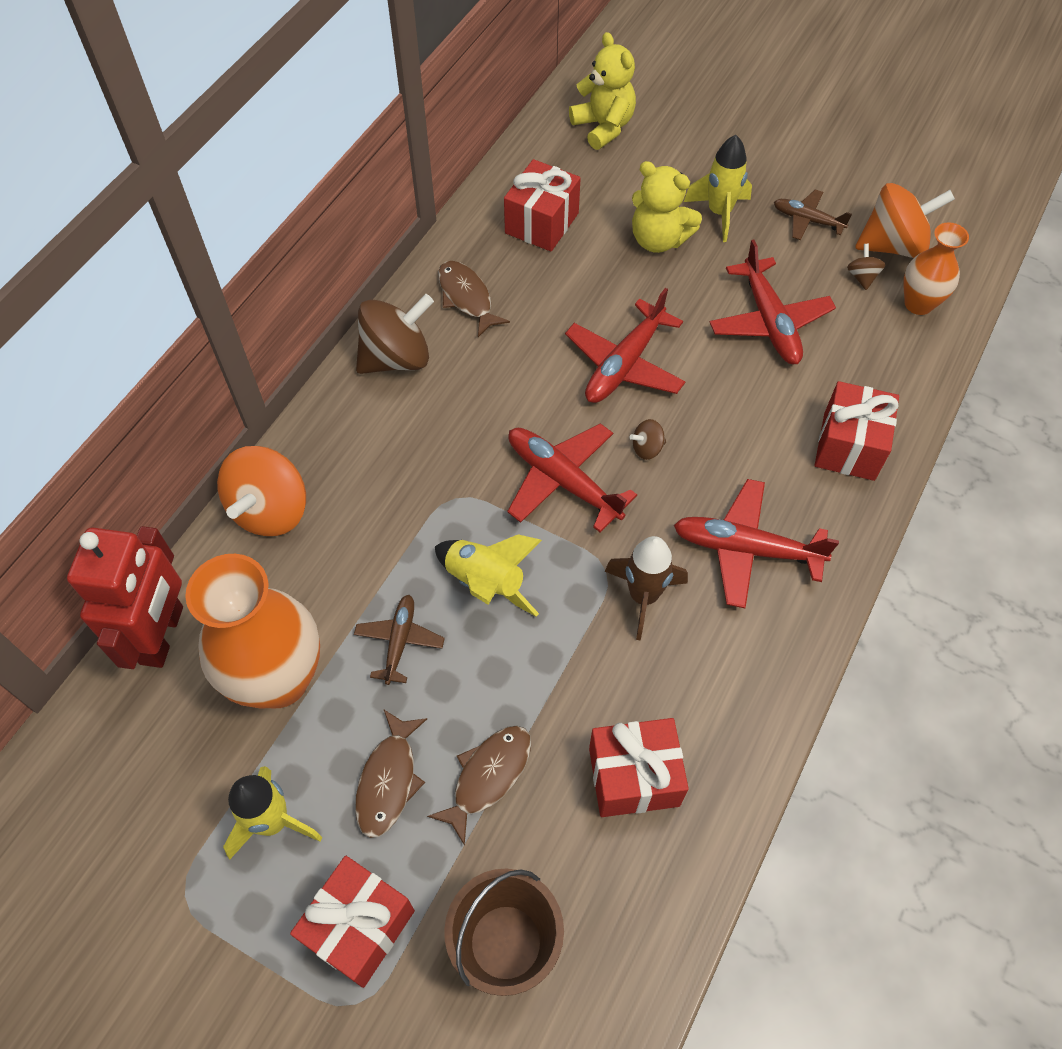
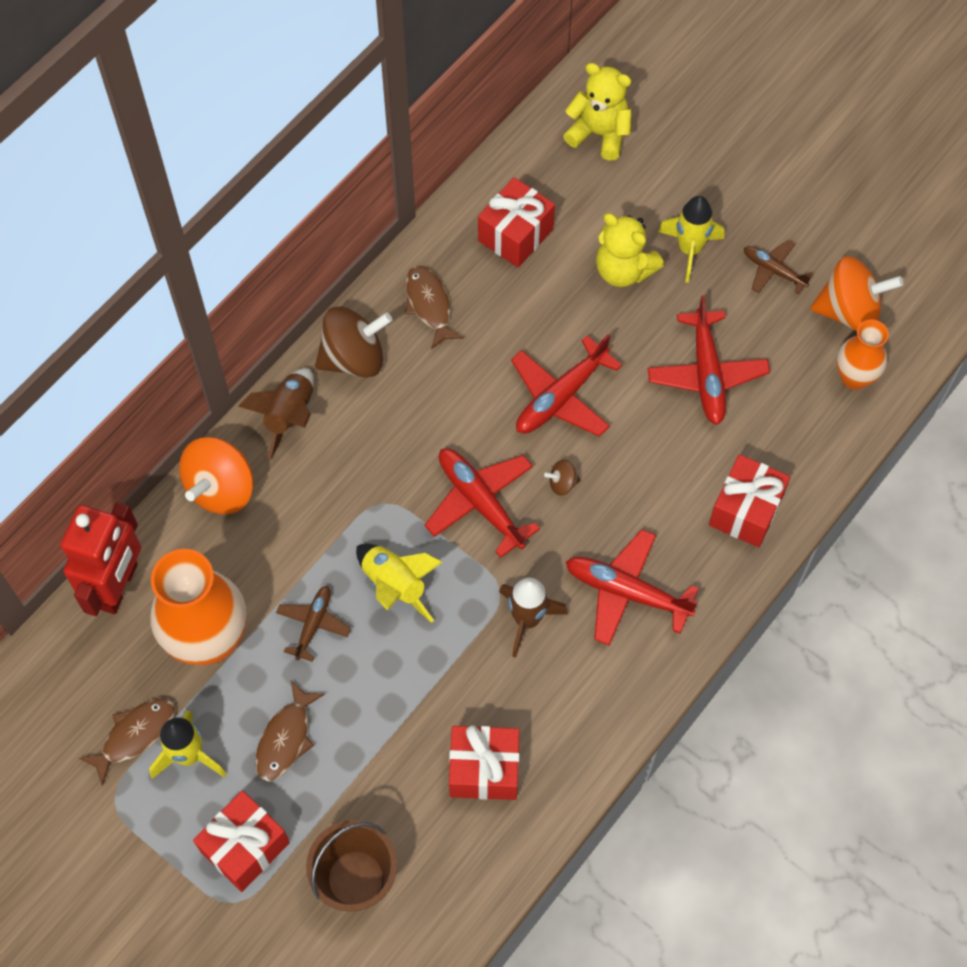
camera: 10 degrees right, 5 degrees up
(336, 424) = (289, 416): none -> brown rocket
(488, 777) = (366, 749): brown fish -> brown fish (135, 735)
(603, 127) = (599, 134): yellow teddy bear -> yellow teddy bear turned 45 degrees counterclockwise
(862, 277) = (808, 340): brown spinning top -> none

